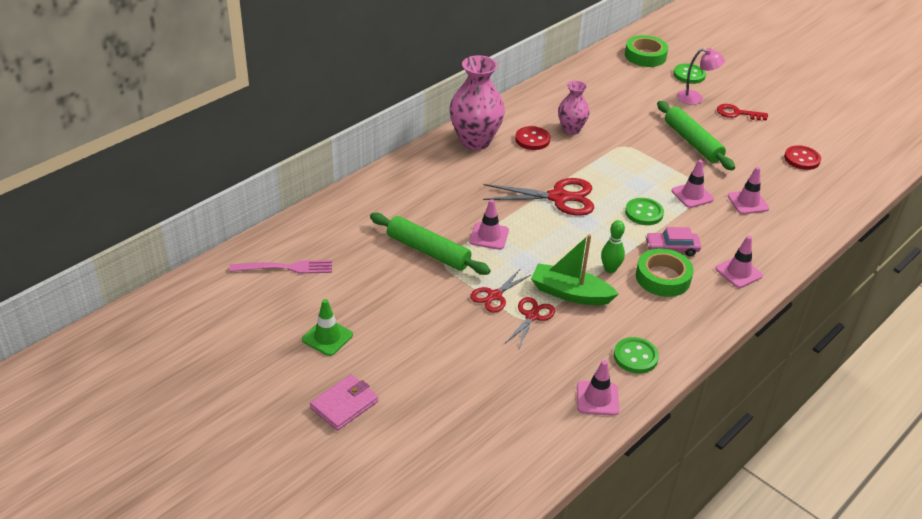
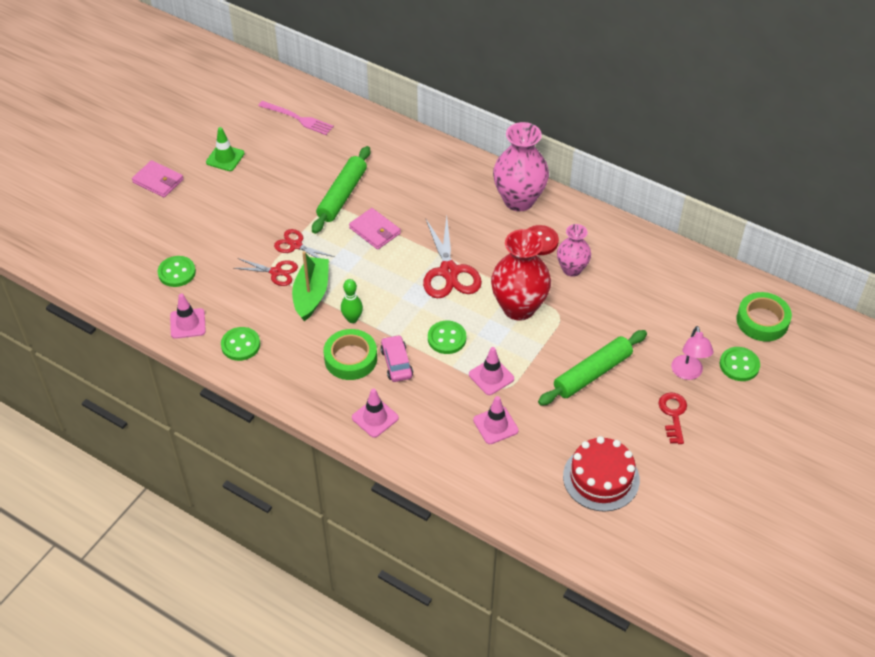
camera: 80 degrees right, 10 degrees up
(286, 268) = (298, 119): pink fork -> pink fork turned 45 degrees counterclockwise
(489, 236) = (375, 231): pink traffic cone -> pink wallet
(513, 401) = (177, 272): none -> green button
(612, 166) = (519, 308): none -> red vase
(802, 159) = (601, 478): red button -> red cake

